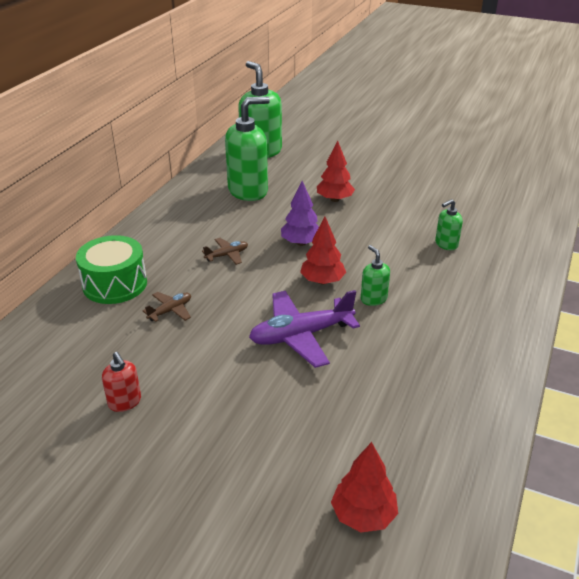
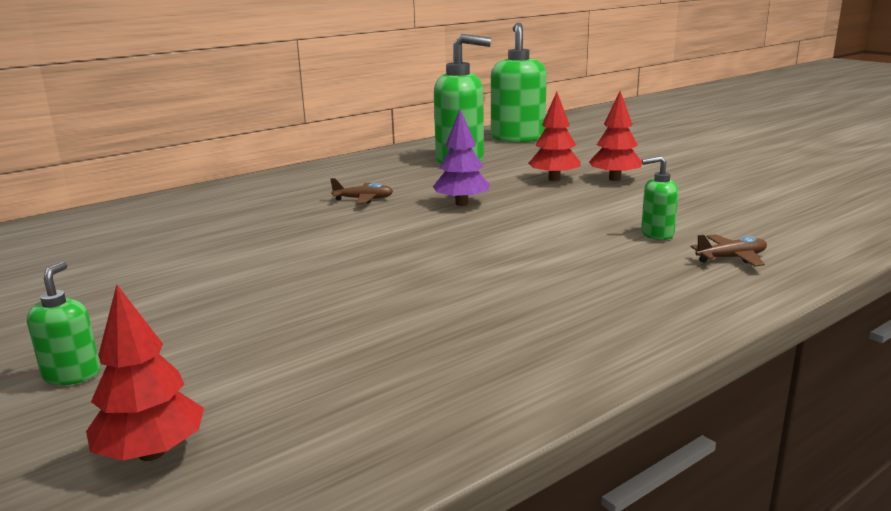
camera: 30 degrees right, 15 degrees down
(115, 284) = (221, 200): green drum -> none
(125, 402) = (85, 279): red soap dispenser -> none
(170, 311) = (240, 226): brown plane -> brown plane (731, 258)
(301, 335) = (345, 272): purple plane -> none
(322, 281) = (440, 235): red tree -> red tree (614, 179)
(373, 299) = (483, 261): green soap dispenser -> green soap dispenser (72, 375)

